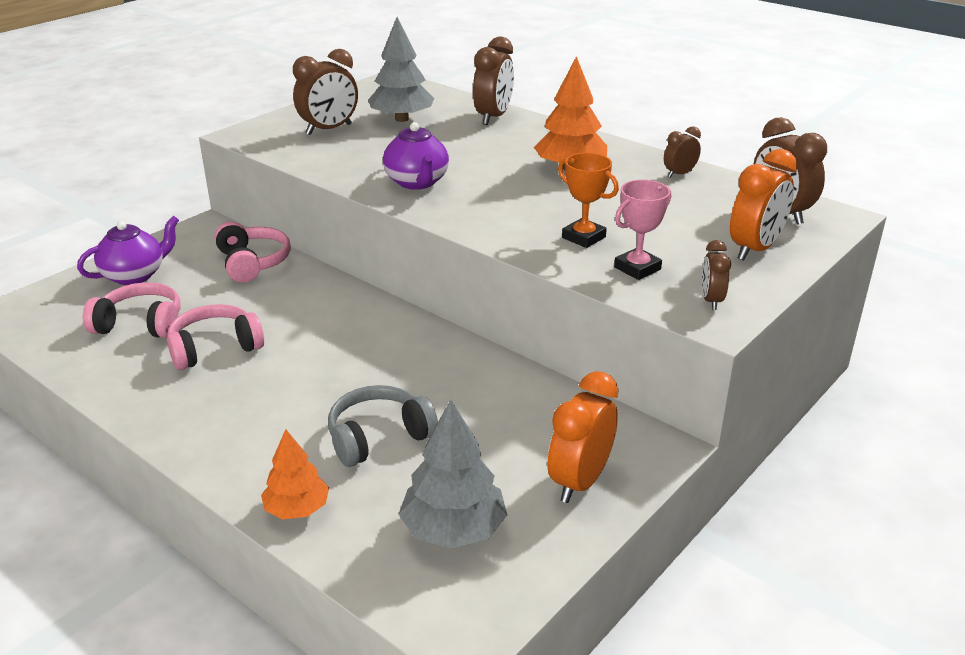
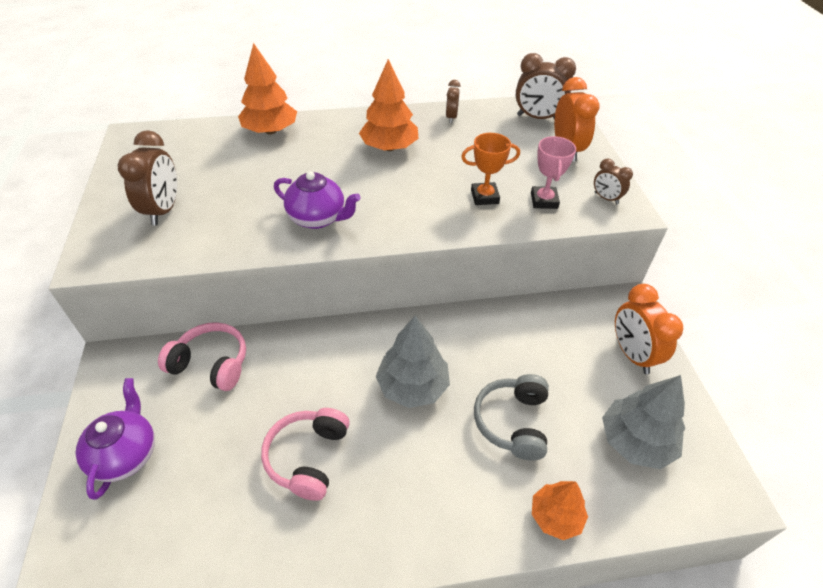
camera: 50 degrees left, 15 degrees up
(140, 324) = (213, 492): pink headphones -> none
(401, 119) = (206, 167): grey tree -> grey tree (412, 386)
(493, 117) = (270, 131): brown clock -> orange tree

